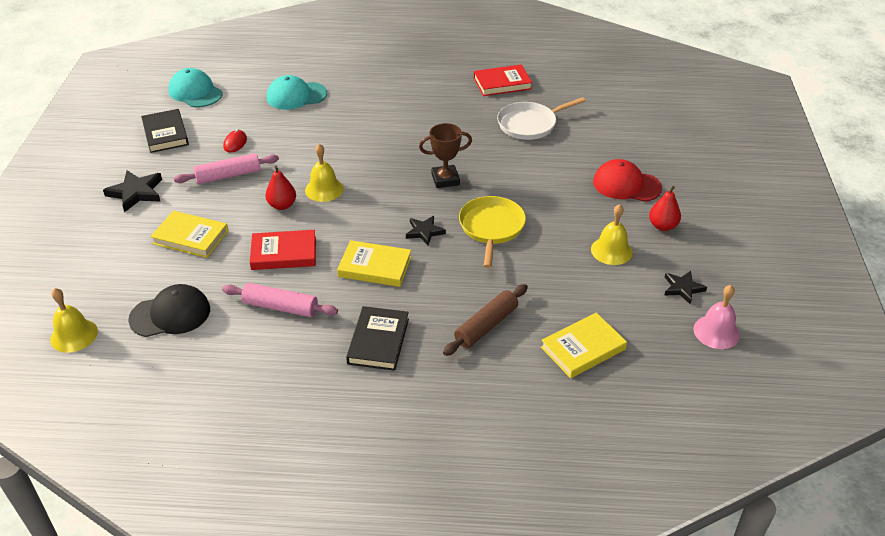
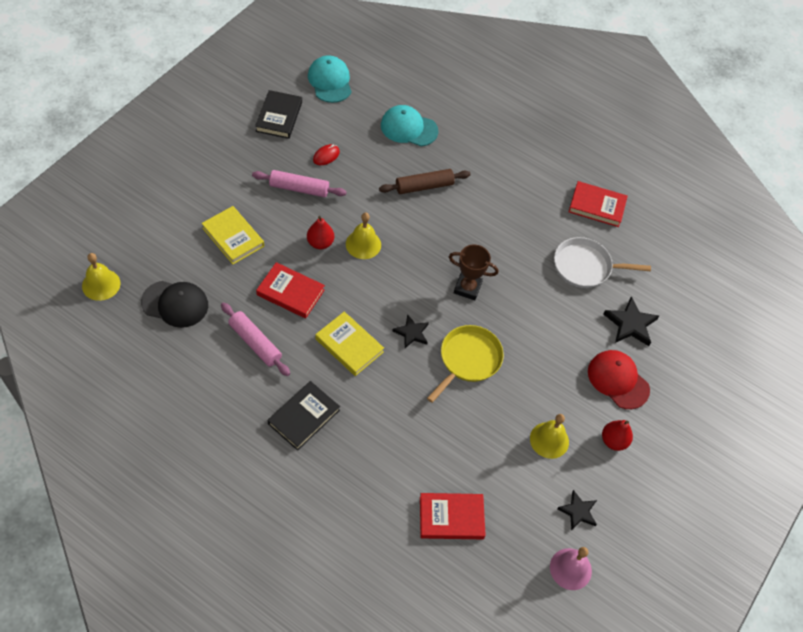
camera: 25 degrees right, 15 degrees up
(136, 193) = (220, 169): black star -> black star (630, 324)
(486, 326) = (393, 452): brown rolling pin -> brown rolling pin (424, 186)
(583, 348) = (451, 517): yellow book -> red book

